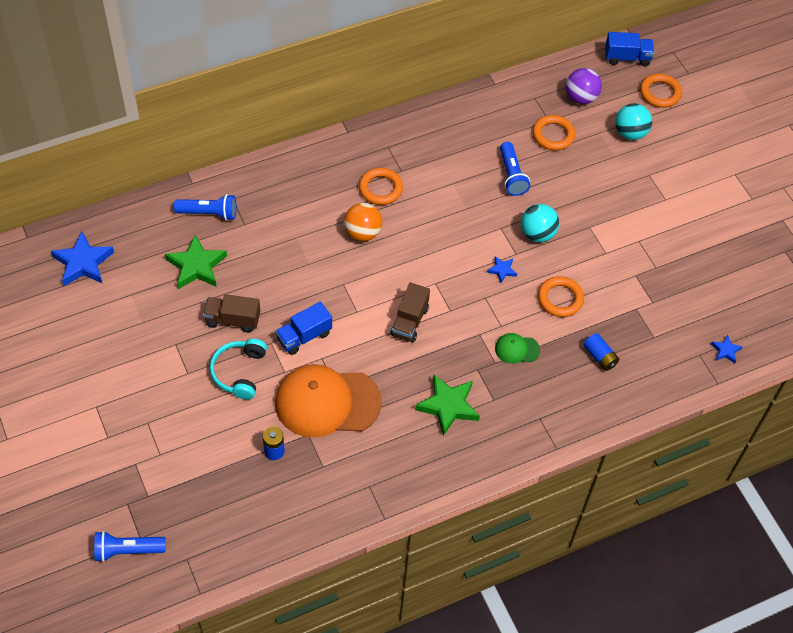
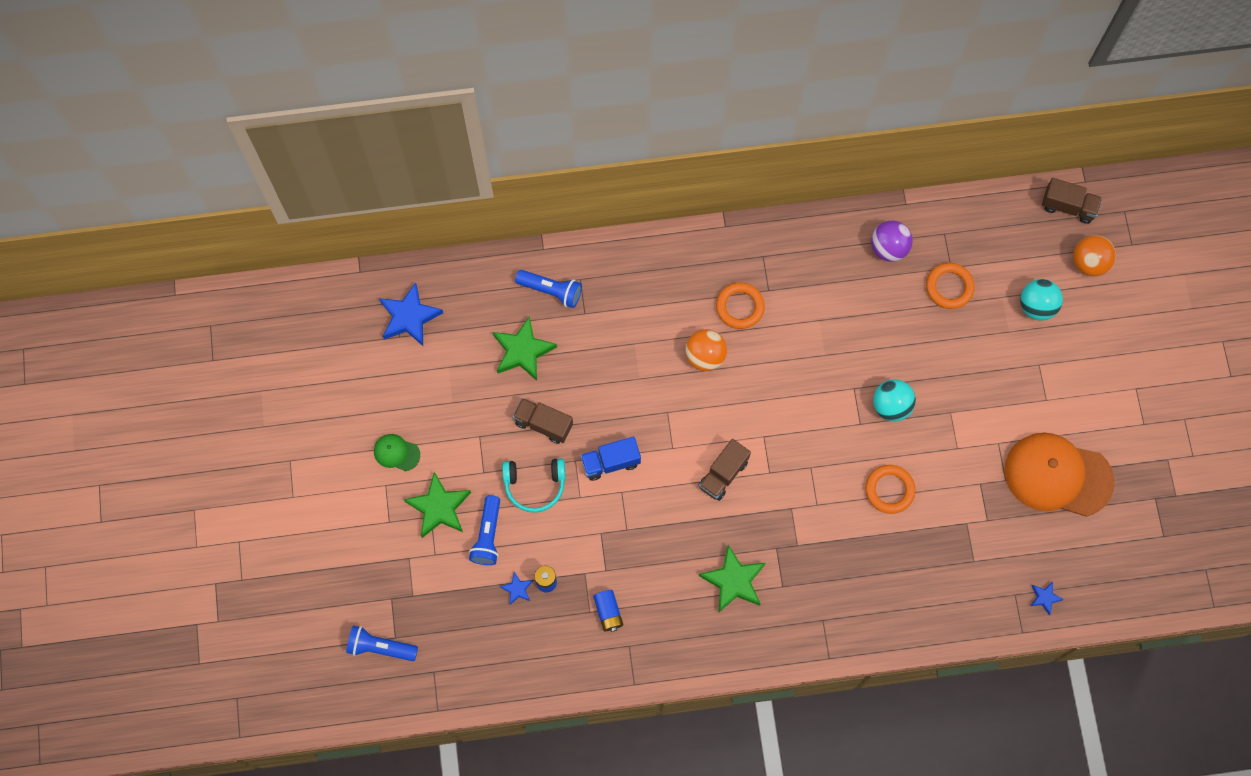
camera: 20 degrees right, 15 degrees up
(153, 413) = (439, 507): none -> green star
(239, 372) = (535, 485): turquoise headphones -> turquoise headphones turned 120 degrees counterclockwise
(327, 402) = (613, 543): orange cap -> orange cap (1057, 475)
(502, 270) = (839, 440): blue star -> blue star (517, 589)
(511, 176) = (886, 327): blue flashlight -> blue flashlight (488, 535)
(517, 349) = (824, 536): green cap -> green cap (396, 453)
(581, 98) = (996, 246): purple ball -> purple ball (888, 248)
(600, 357) = (908, 568): blue battery -> blue battery (608, 612)
(627, 57) = (1068, 206): blue truck -> brown truck
(660, 93) = (1089, 262): orange ring -> orange ball

